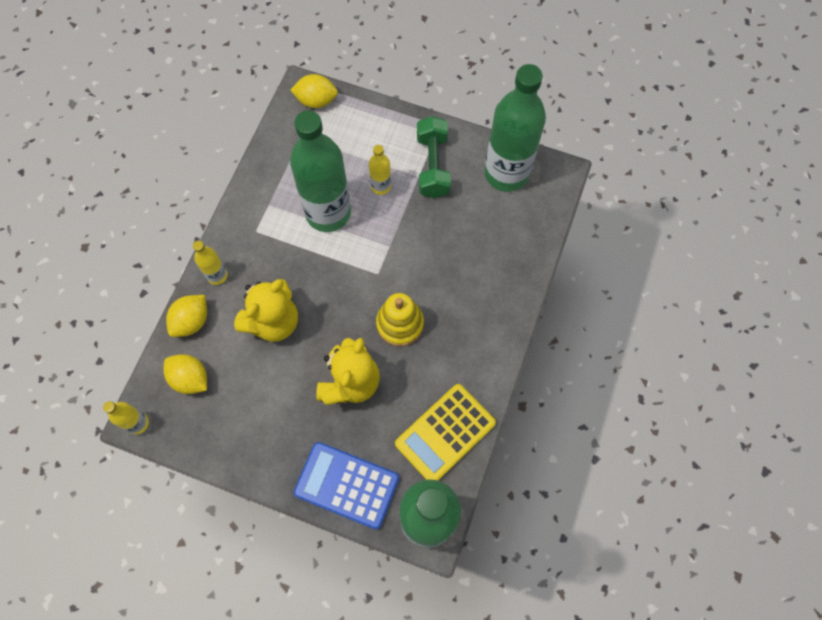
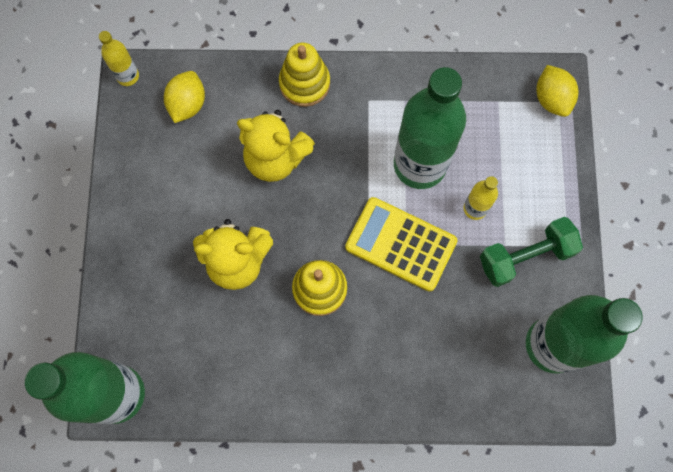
camera: 70 degrees right, 5 degrees up
(192, 321) = (247, 80): yellow lemon -> none
(217, 275) = (304, 83): yellow bottle -> yellow stacking toy
(347, 485) = (128, 298): blue calculator -> none
(445, 433) = (214, 380): yellow calculator -> yellow calculator (401, 244)

